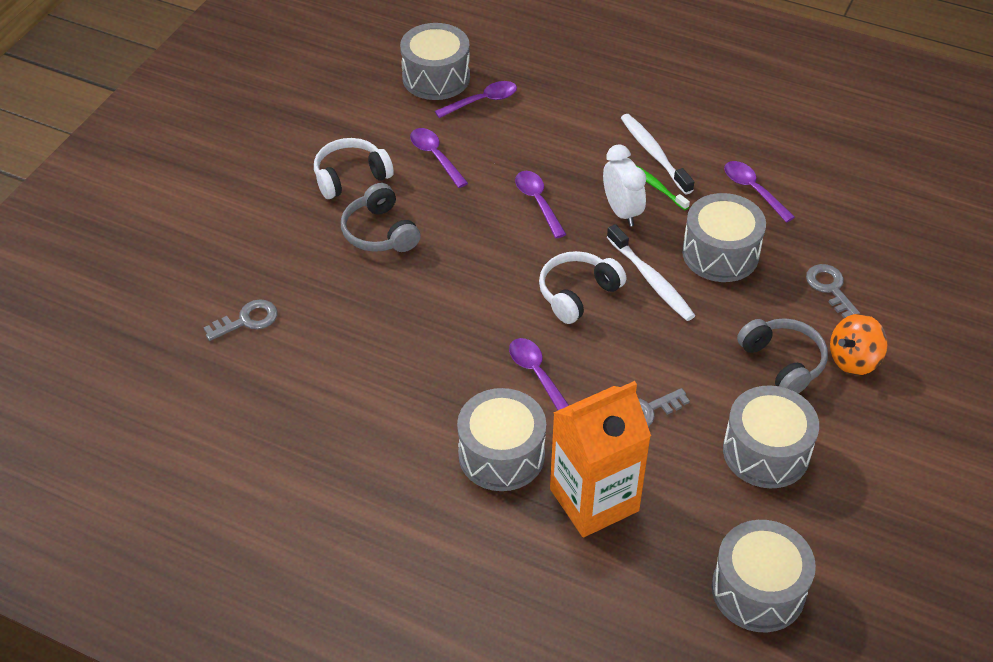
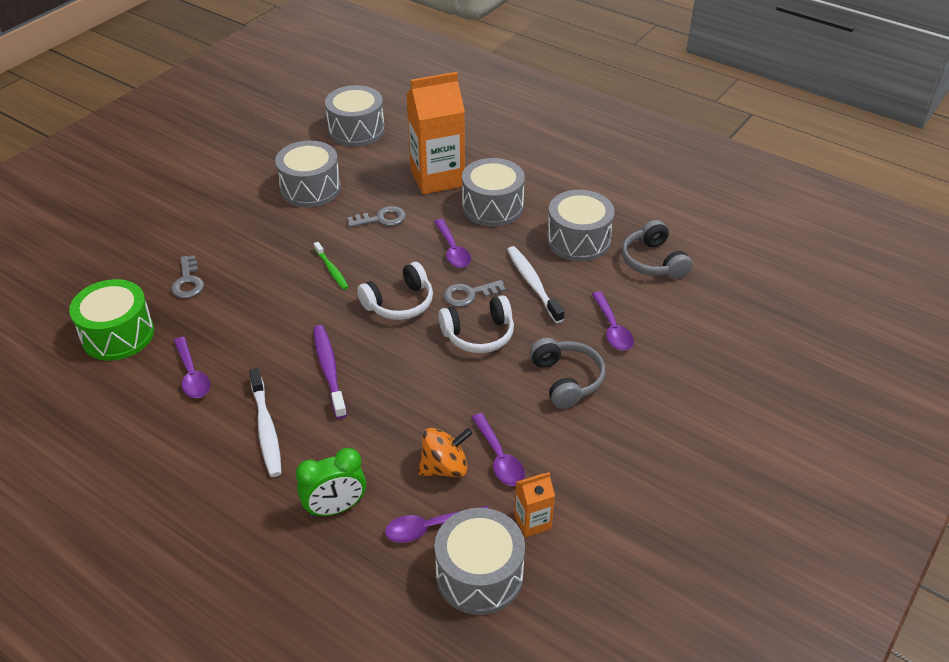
camera: 170 degrees left, 5 degrees down
(247, 320) = (687, 316): grey key -> grey key (469, 294)
(351, 177) = (593, 445): white headphones -> white headphones (479, 335)
(399, 114) = (532, 522): none -> orange carton
(538, 202) = (406, 390): purple spoon -> purple spoon (612, 328)
(564, 104) = (335, 508): none -> green clock
(622, 212) = (329, 370): white clock -> purple toothbrush
(651, 280) = (332, 306): white toothbrush -> white toothbrush (533, 284)
(657, 187) = (283, 391): green toothbrush -> green toothbrush (332, 270)
(720, 253) = (260, 320): grey drum -> grey drum (578, 240)
(783, 362) = (263, 236): grey headphones -> grey headphones (653, 261)
(853, 360) = (209, 232): orange spinning top -> orange spinning top (445, 467)
(857, 219) = (118, 335): none -> green drum

